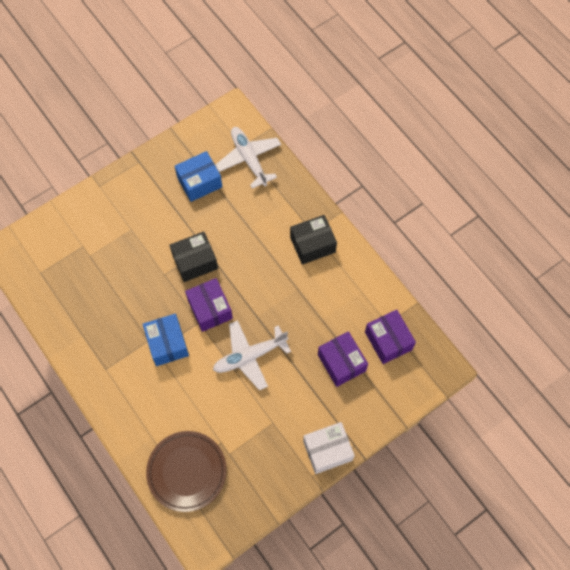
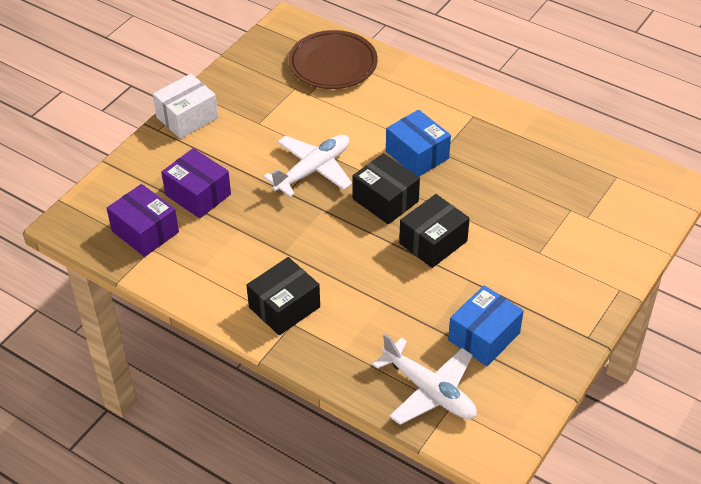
camera: 160 degrees right, 20 degrees down
(210, 309) = (385, 200): purple box -> black box

